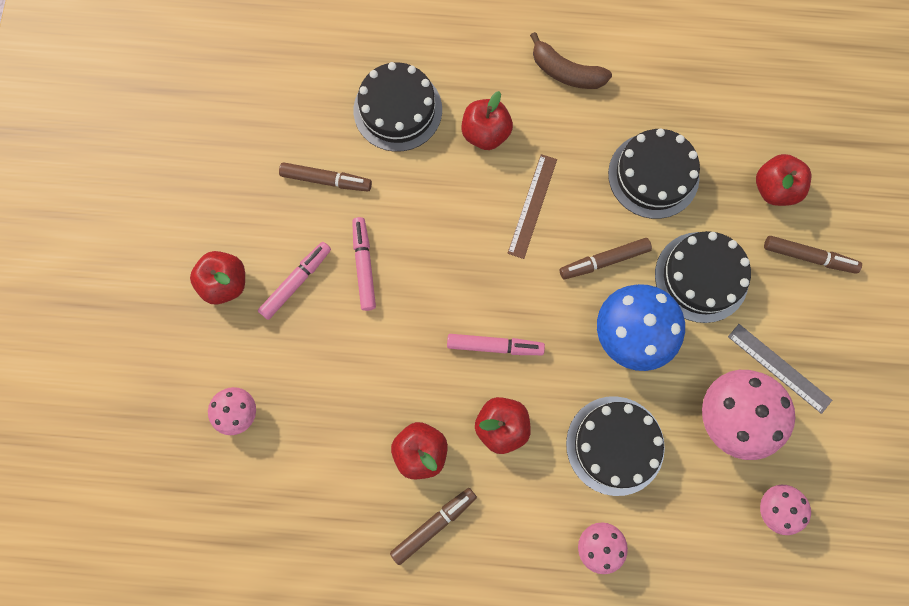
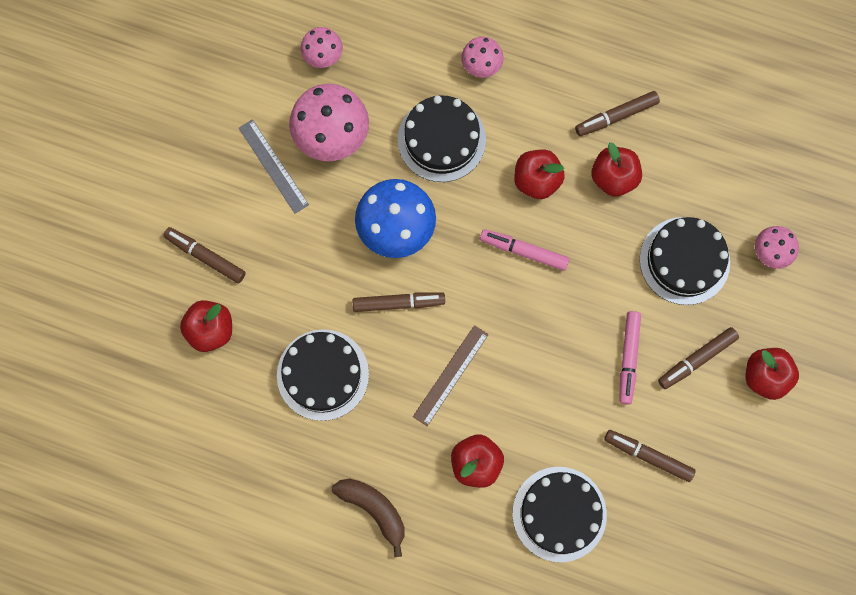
camera: 165 degrees left, 0 degrees up
(296, 282) = (697, 359): pink marker -> brown marker
(701, 277) = (312, 264): black cake -> black cake (684, 261)

